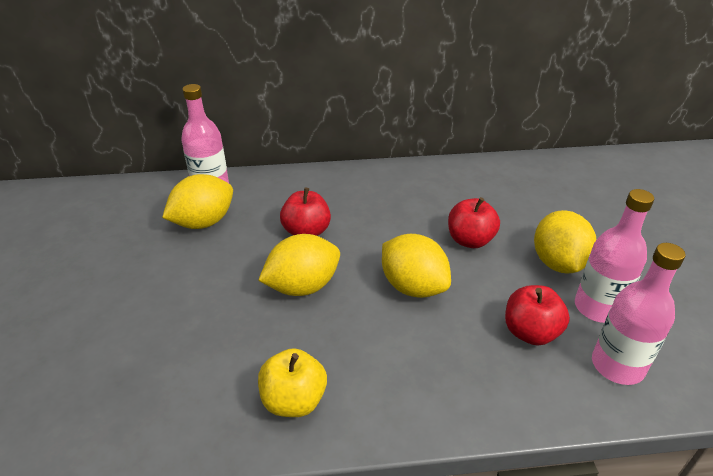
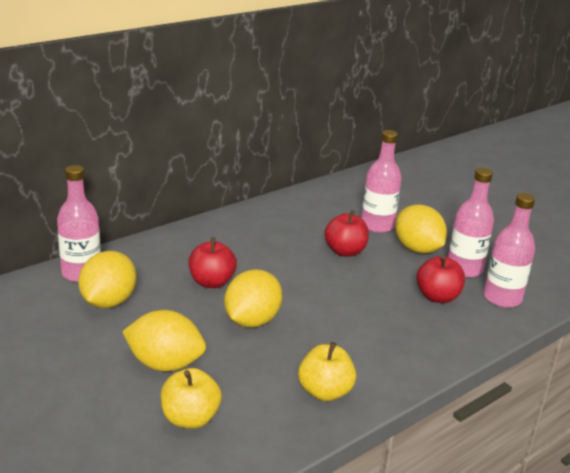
camera: 35 degrees left, 10 degrees down
(146, 371) = (190, 418): none -> yellow apple
(413, 287) = (335, 294): yellow lemon -> yellow lemon (165, 364)
(534, 221) = (377, 225): none -> pink bottle

